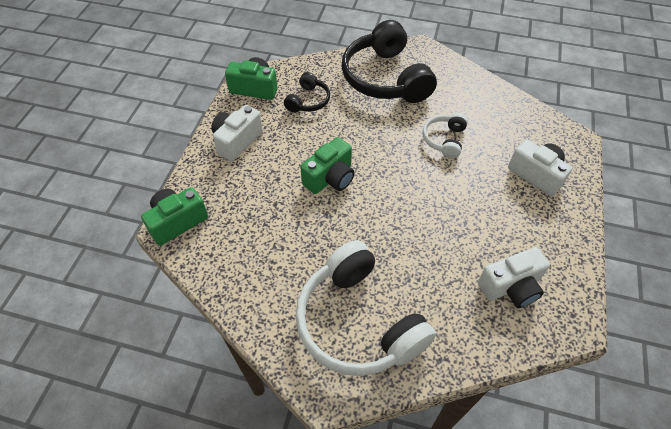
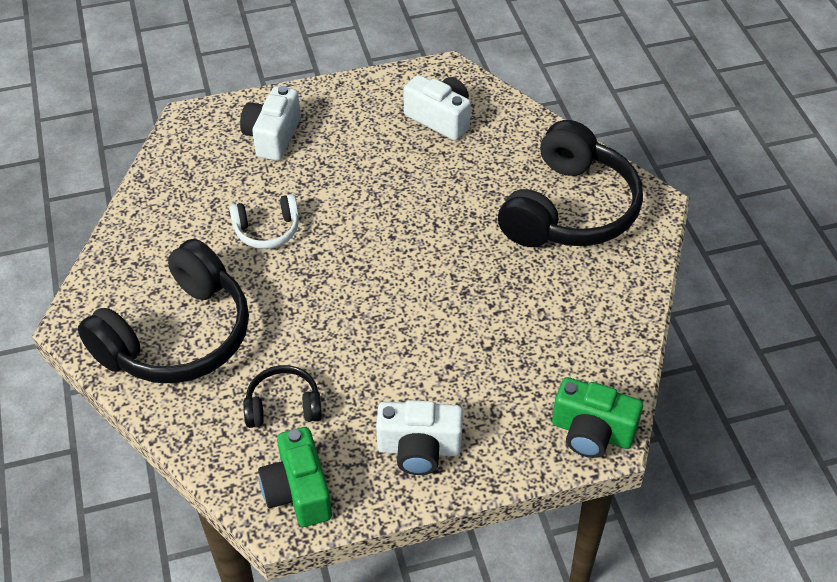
camera: 120 degrees left, 5 degrees down
(330, 178) = (409, 313): green camera -> none
(358, 322) = (569, 209): white headphones -> black headphones

